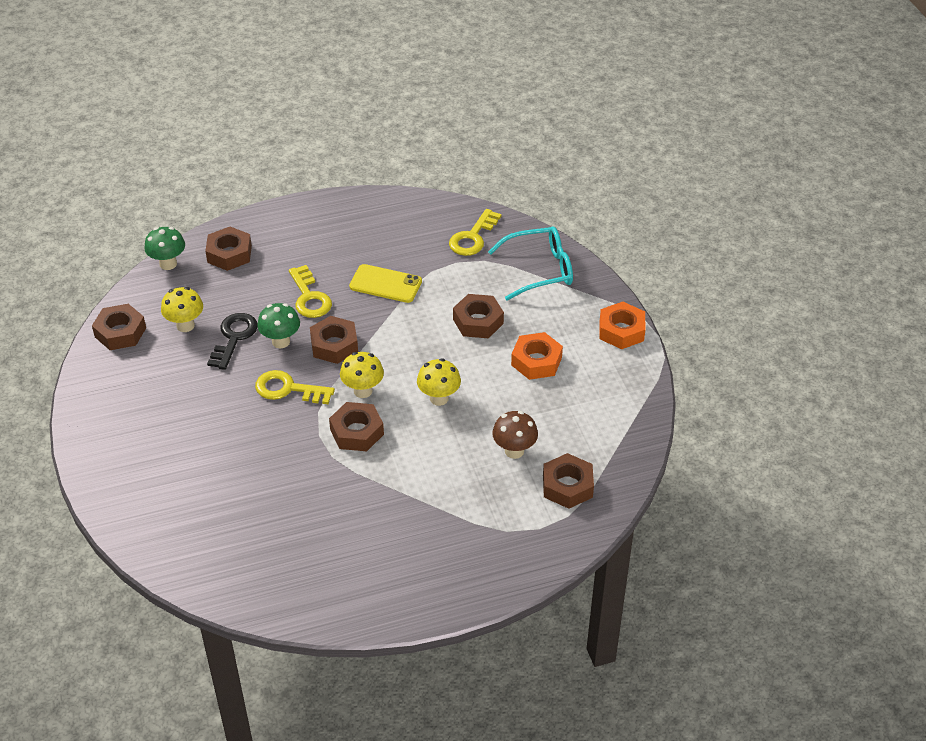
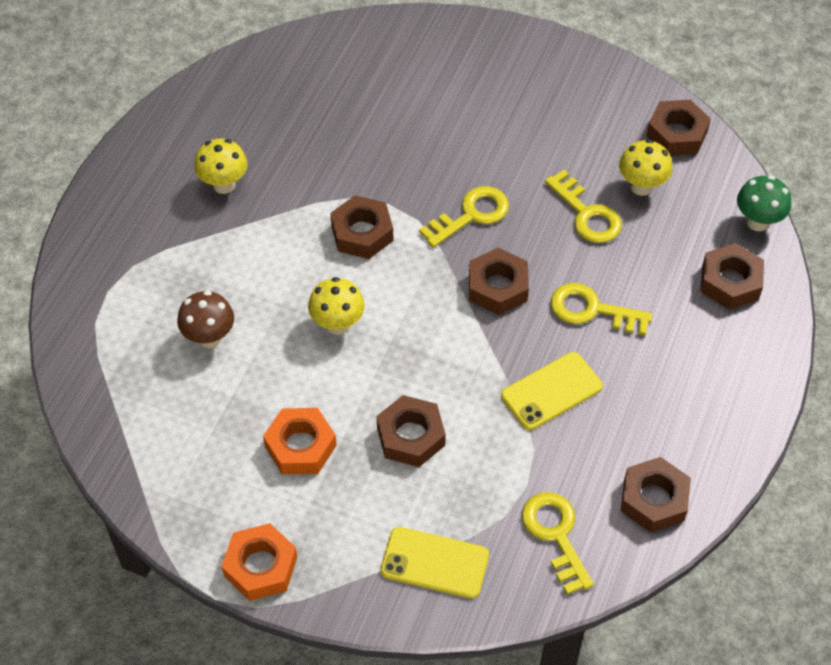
camera: 130 degrees right, 10 degrees up
(234, 337) = (587, 214): black key -> yellow key
(281, 341) = (545, 247): green mushroom -> none
(363, 391) = (410, 270): yellow mushroom -> yellow mushroom (224, 185)
(540, 270) = (434, 563): turquoise glasses -> yellow phone
(567, 486) = (125, 348): brown nut -> brown nut (654, 499)

